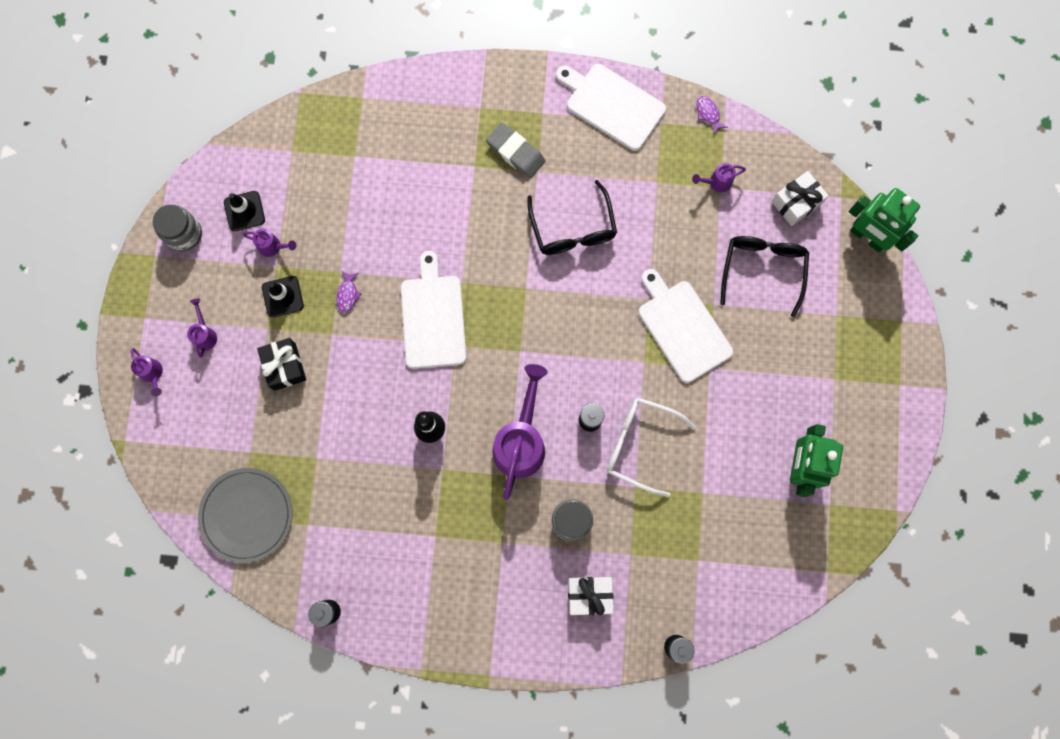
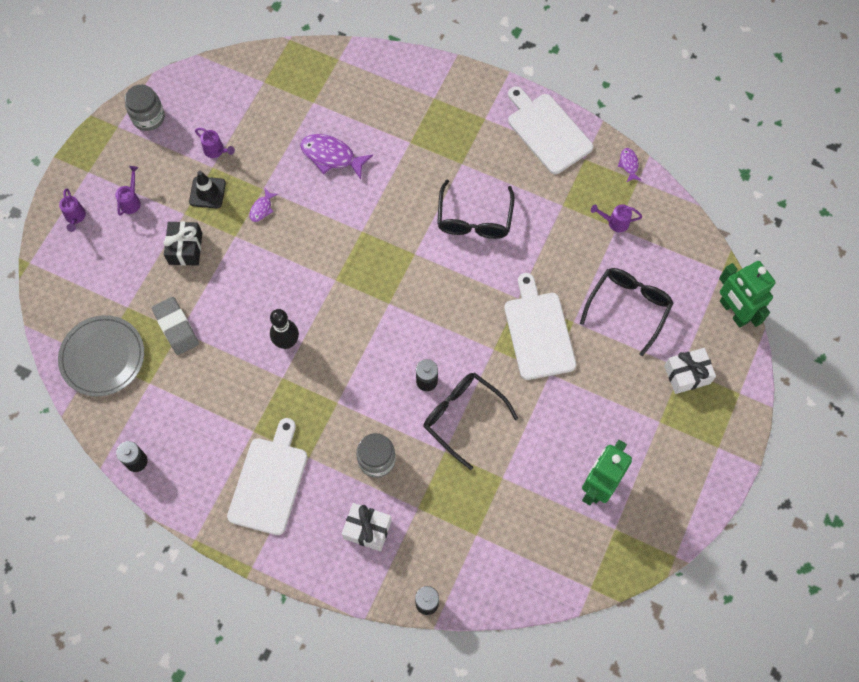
camera: 20 degrees right, 10 degrees down
(244, 211) = (205, 115): black traffic cone -> none
(398, 210) = (331, 156): none -> purple fish
(433, 317) = (326, 251): white cutting board -> white cutting board (269, 482)
(515, 152) = (449, 142): grey eraser -> grey eraser (176, 327)
(521, 441) = (360, 378): purple watering can -> none
(640, 444) = (462, 417): white glasses -> black glasses
(796, 203) = (679, 262): white gift -> white gift (687, 374)

